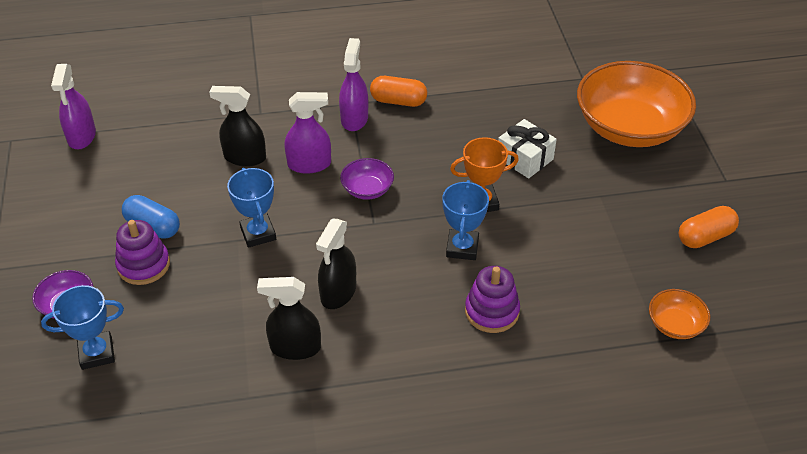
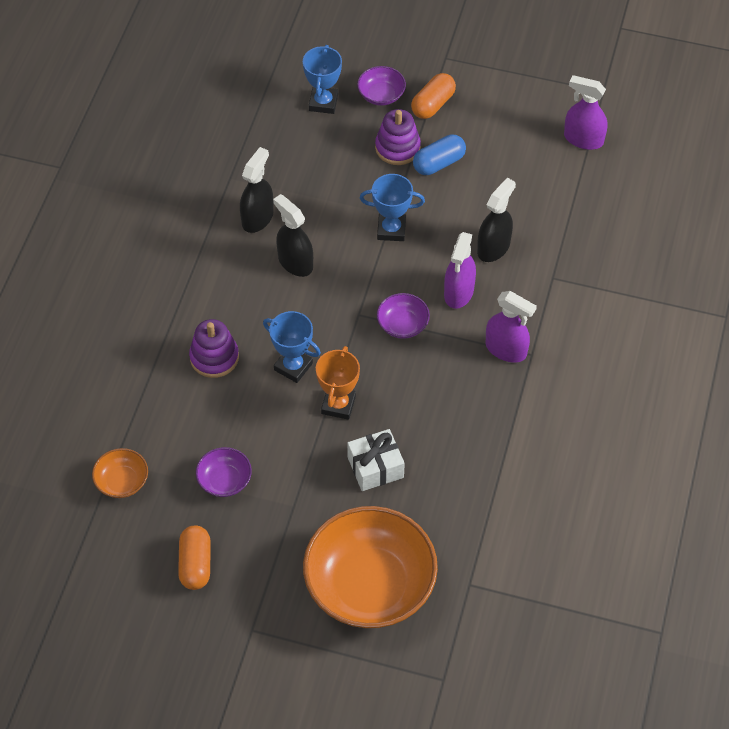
camera: 115 degrees right, 10 degrees up
(398, 101) = (514, 396): orange capsule -> orange capsule (433, 104)
(613, 250) = (224, 480): none -> purple bowl

